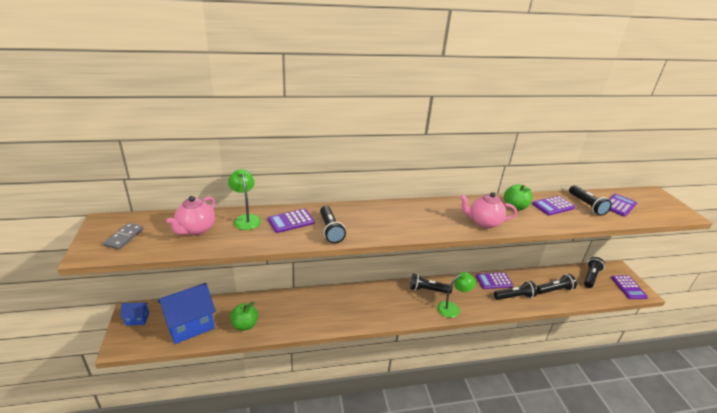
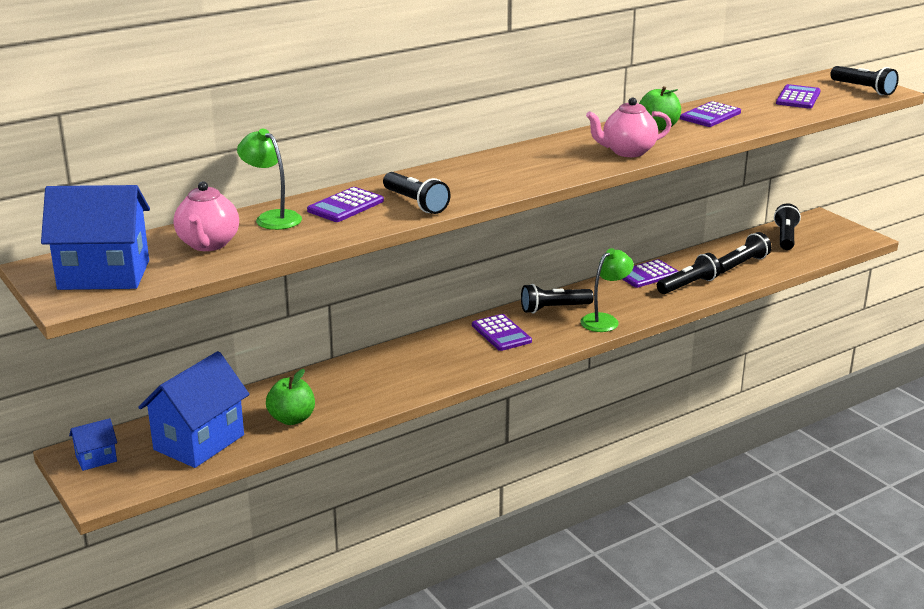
camera: 20 degrees left, 5 degrees down
(124, 237) = (104, 275): grey domino -> blue house
(586, 205) = (755, 106): black flashlight -> black flashlight (863, 89)
(628, 287) = (843, 237): purple calculator -> purple calculator (501, 333)

